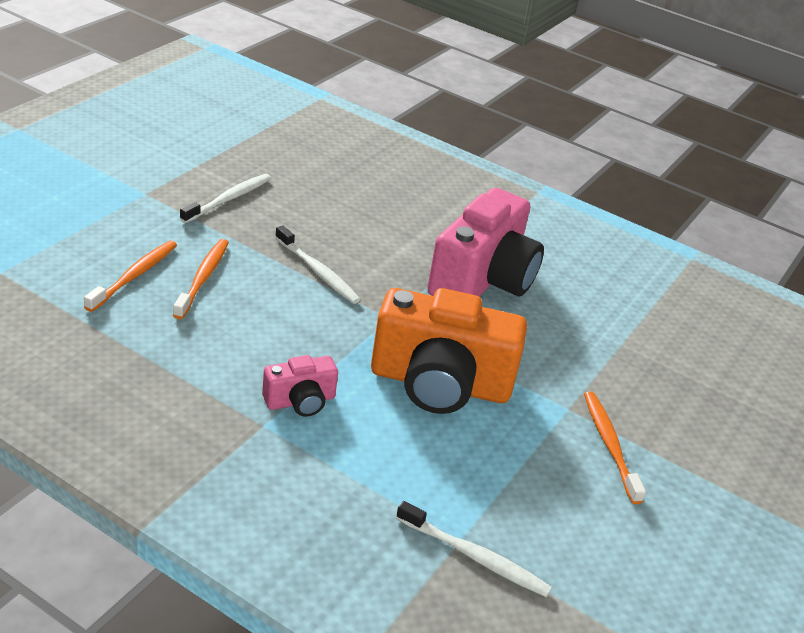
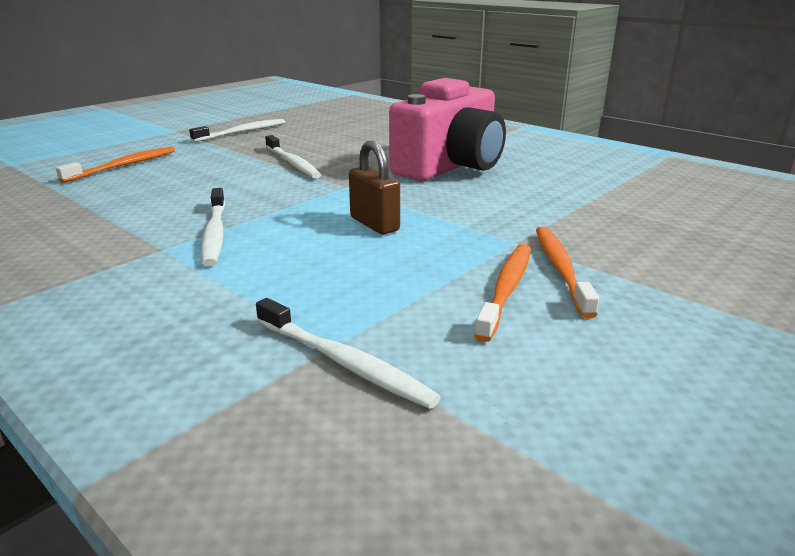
camera: 15 degrees right, 10 degrees down
(203, 278) = (184, 166): orange toothbrush -> orange toothbrush (506, 289)
(300, 401) = (215, 234): pink camera -> white toothbrush
(440, 383) = (374, 224): orange camera -> brown padlock

